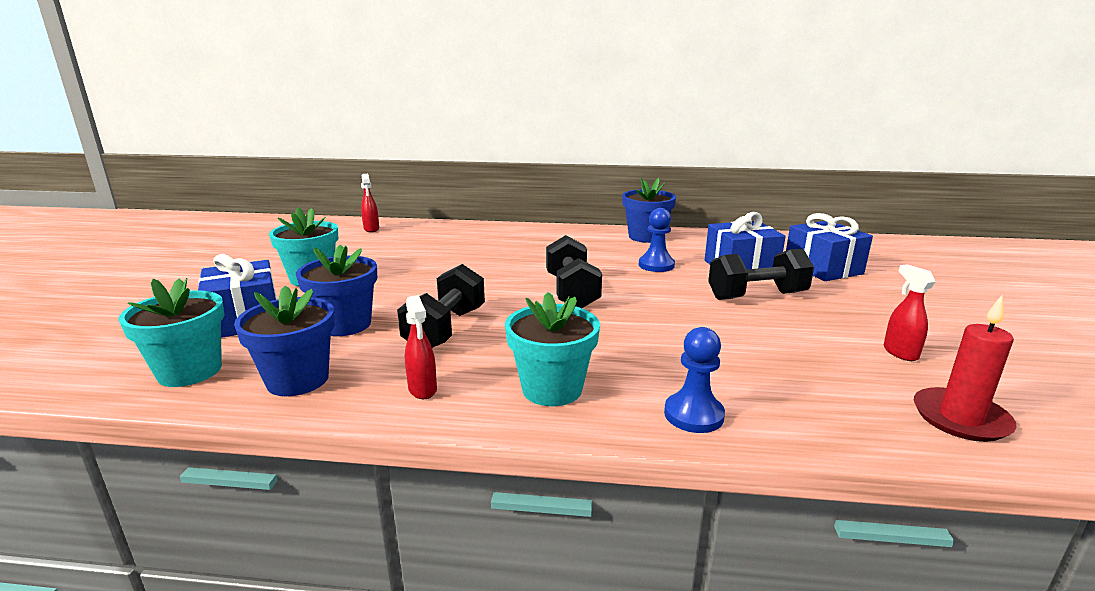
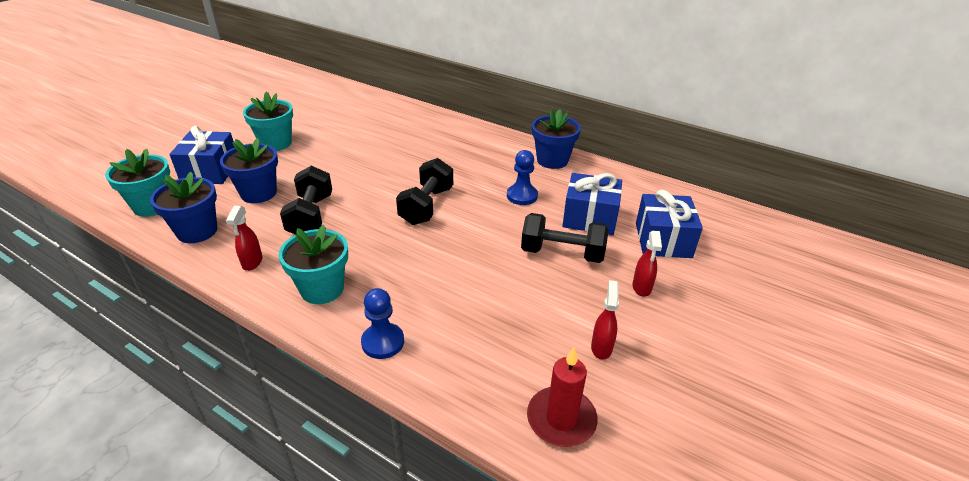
camera: 25 degrees right, 15 degrees up
(371, 229) = (356, 100): red spray bottle -> red spray bottle (641, 288)
(445, 329) = (311, 216): black dumbbell -> black dumbbell turned 45 degrees counterclockwise

